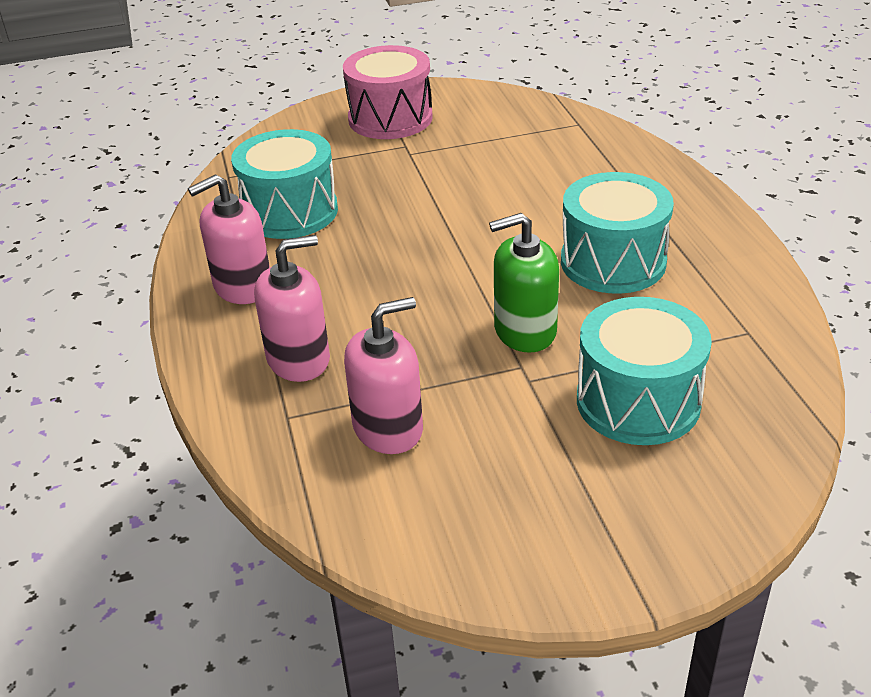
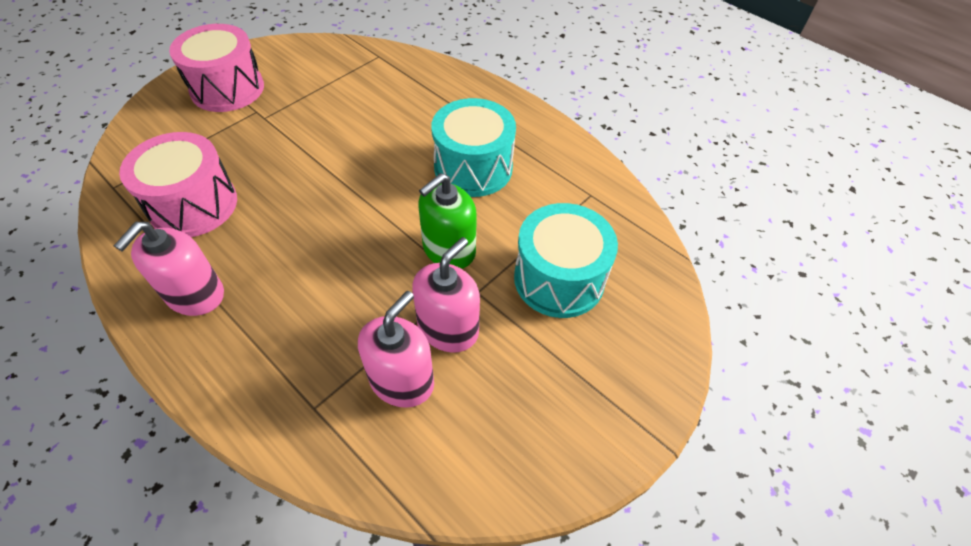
camera: 35 degrees left, 15 degrees up
(290, 212) = (193, 205): turquoise drum -> pink drum
(299, 359) = (290, 347): pink soap dispenser -> pink soap dispenser (448, 328)

